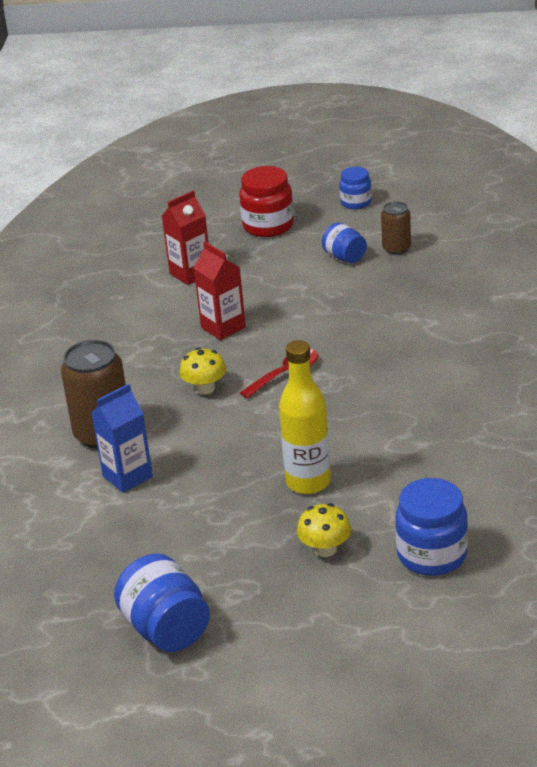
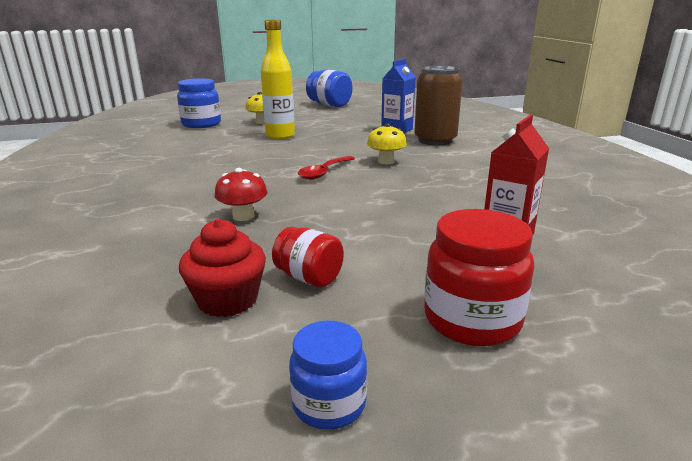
camera: 160 degrees right, 10 degrees down
(223, 327) = (410, 194): red carton -> none
(344, 257) = (309, 278): blue jar -> red jar
(380, 317) = (243, 216): none -> red mushroom
(396, 248) = (228, 300): brown can -> red cupcake

